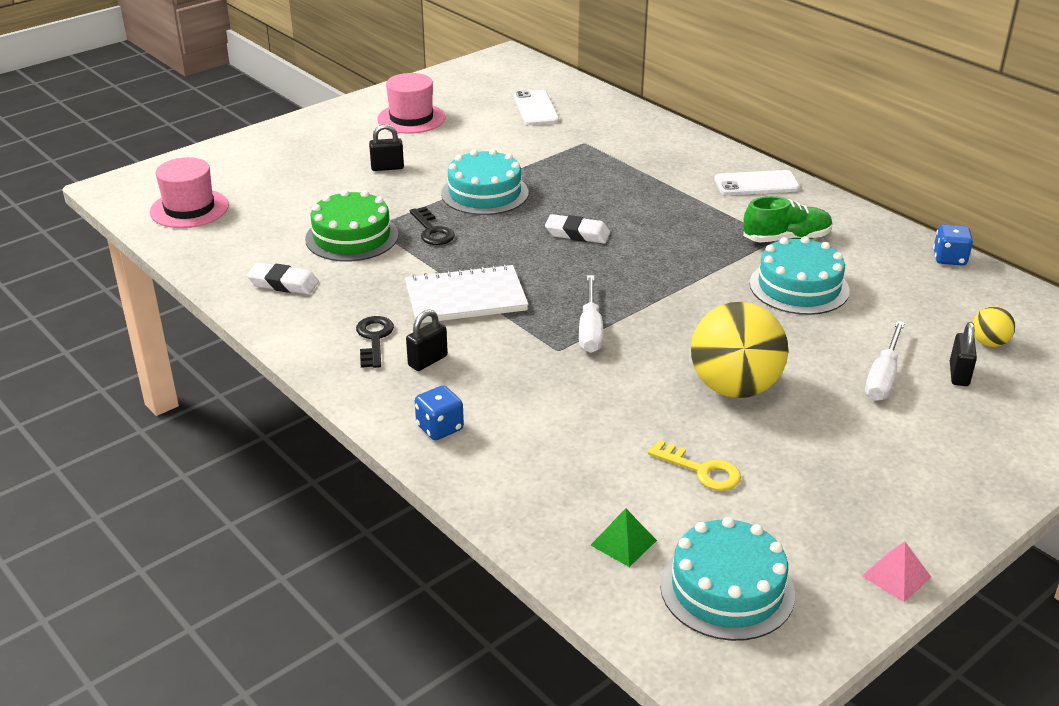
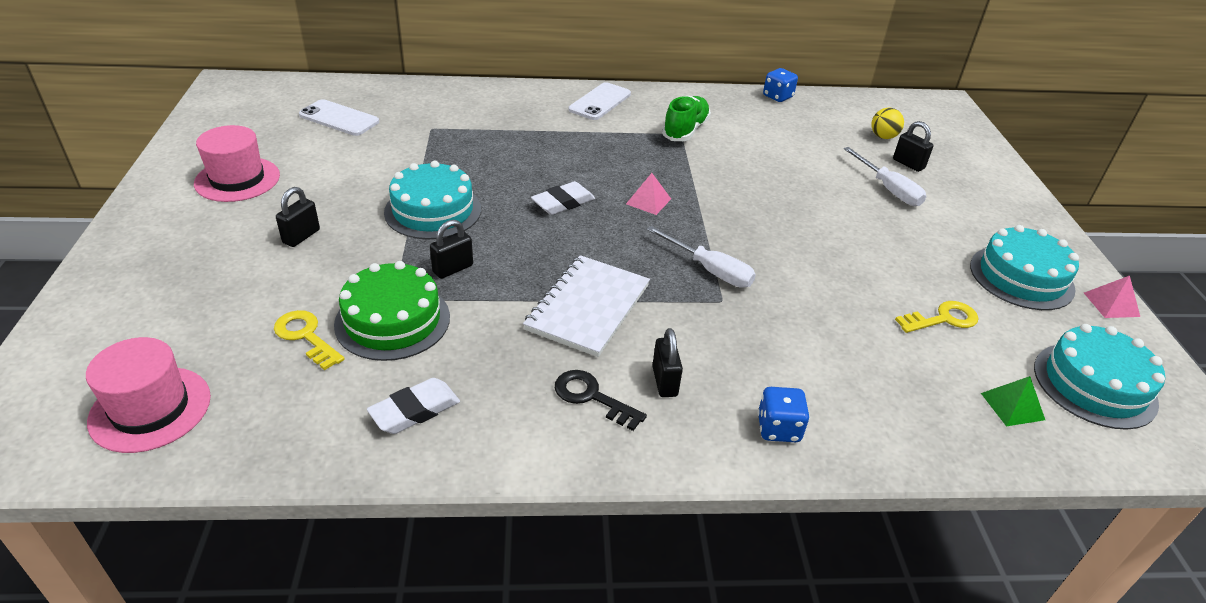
camera: 55 degrees left, 5 degrees up
(300, 218) = (306, 336): none -> yellow key
(432, 231) = (453, 269): black key -> black padlock
(642, 266) = (648, 201): none -> pink pyramid
(734, 388) = (851, 249): yellow ball -> none
(799, 287) = (751, 159): turquoise cake -> turquoise cake (1021, 277)

